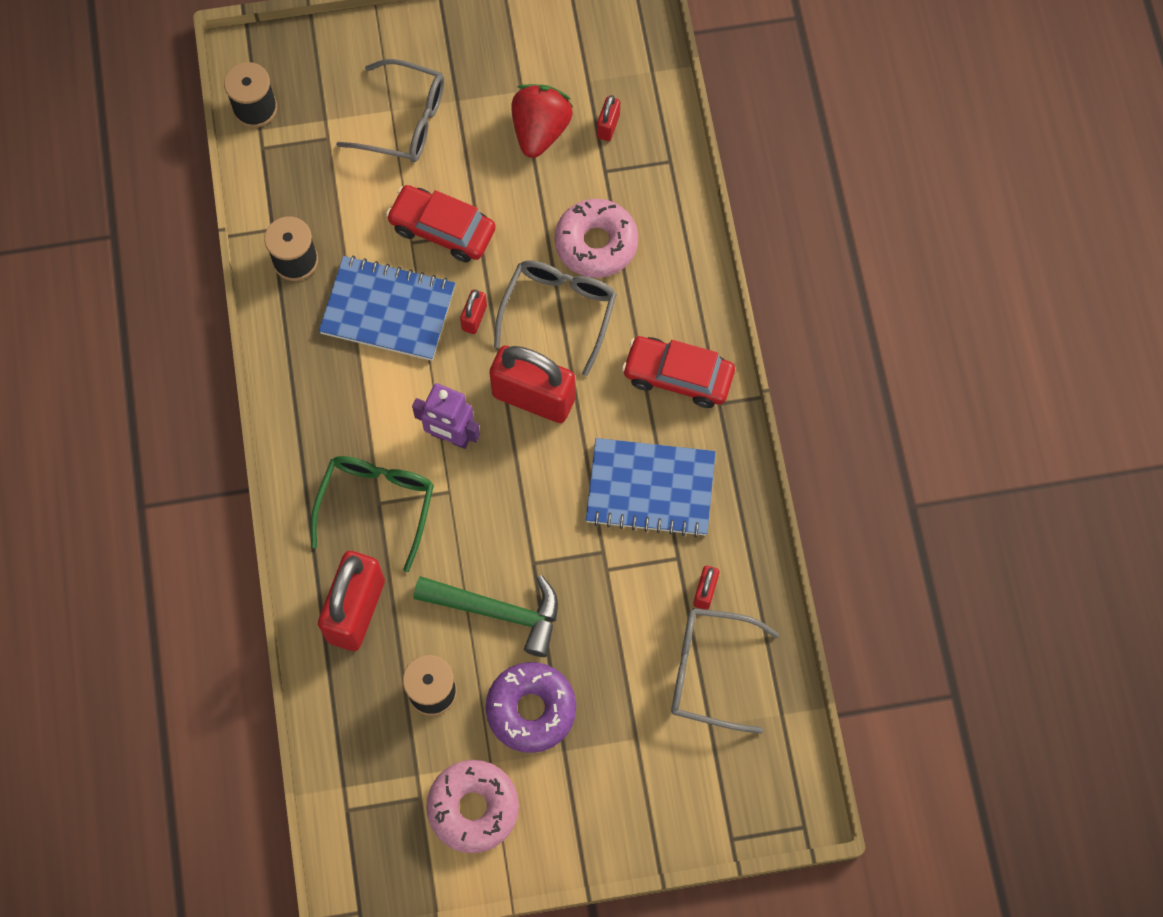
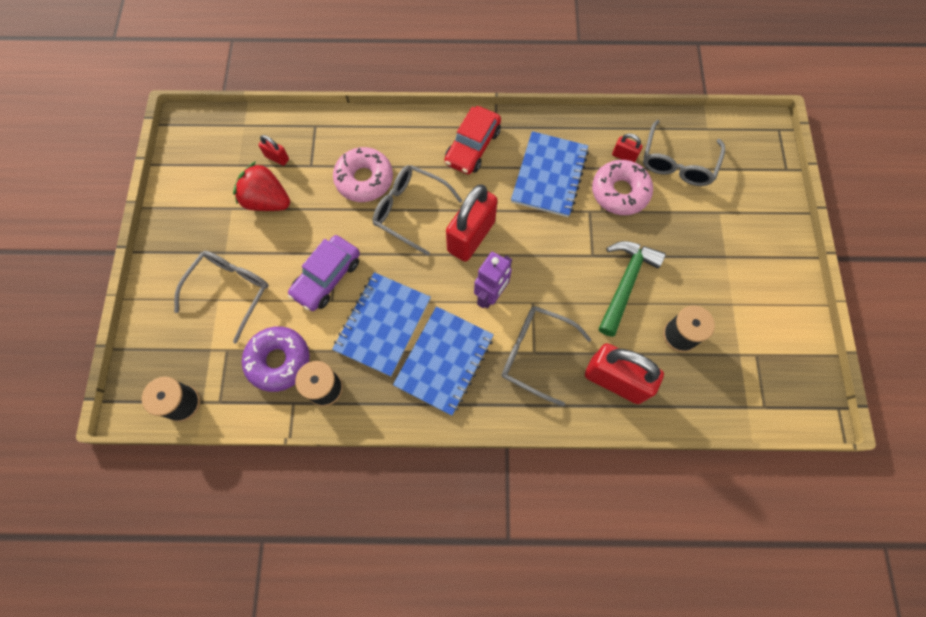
camera: 80 degrees left, 0 degrees up
(350, 393) = (444, 361): none -> blue notebook
(377, 504) = (535, 354): green glasses -> grey glasses
(442, 229) = (327, 277): red car -> purple car
(473, 808) = (764, 320): pink donut -> pink donut (620, 192)
(474, 318) = (402, 266): red padlock -> none
(531, 709) = (697, 272): purple donut -> purple donut (278, 361)

